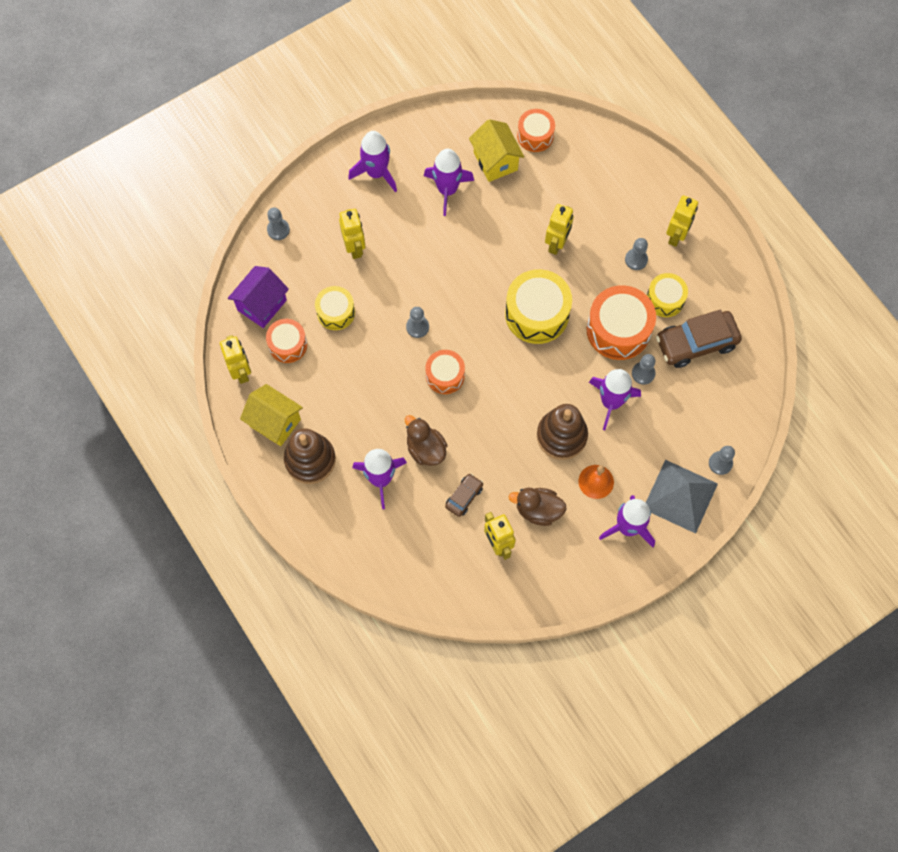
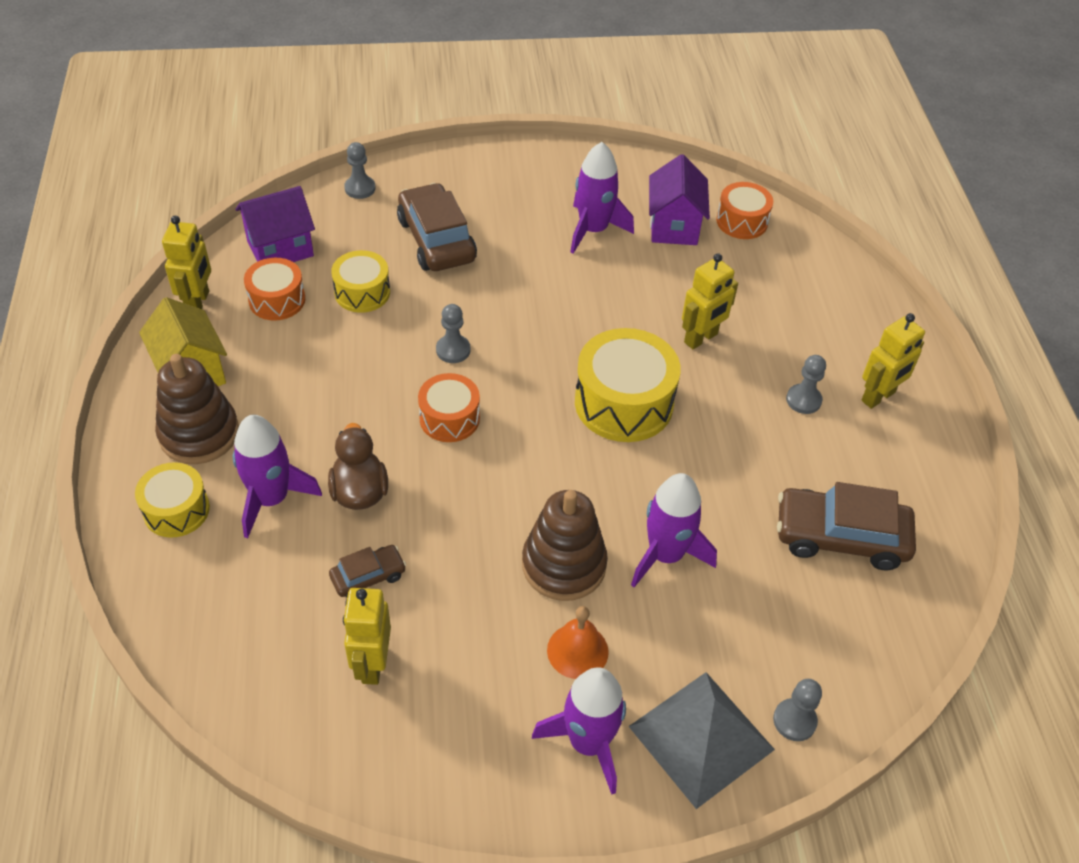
camera: 25 degrees right, 20 degrees down
(355, 248) = (436, 240): yellow robot -> brown car
(376, 172) = (518, 182): purple rocket -> none
(495, 161) = (673, 226): yellow house -> purple house
(538, 510) = (463, 647): brown duck -> none
(618, 330) = (730, 470): orange drum -> none
(643, 373) = (736, 540): grey pawn -> none
(665, 299) = (821, 463): yellow drum -> yellow drum (176, 510)

